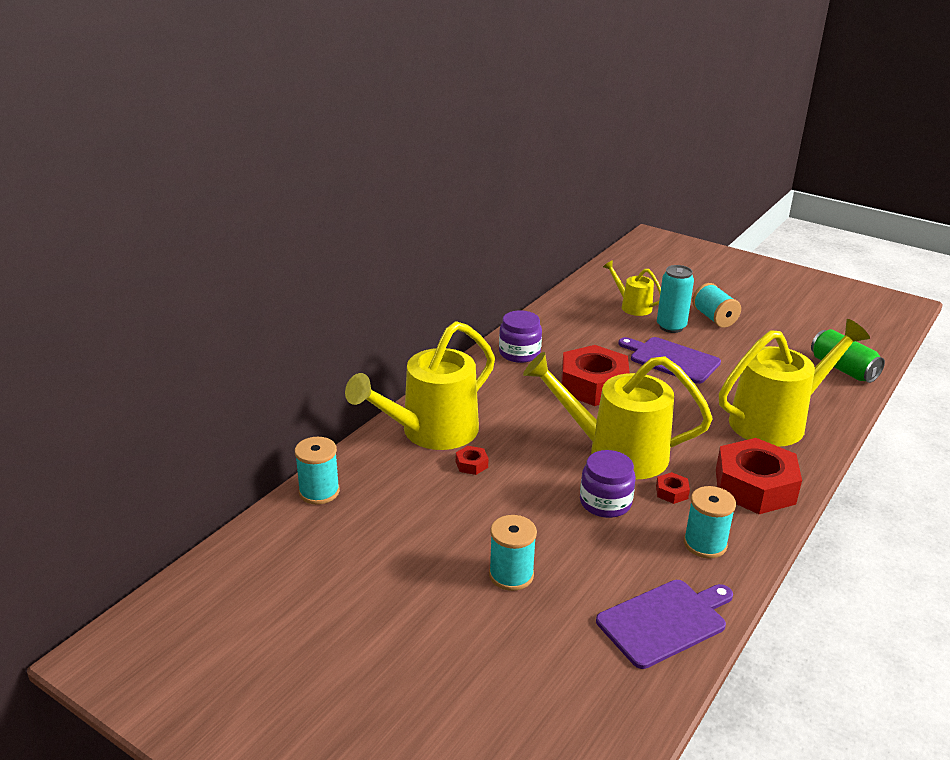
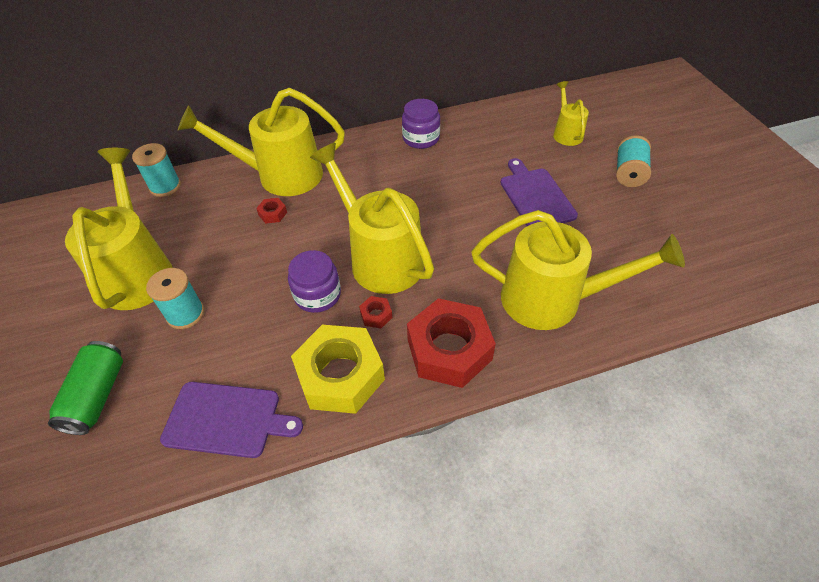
camera: 40 degrees right, 20 degrees up
(406, 568) = (138, 270): none -> yellow watering can
(593, 385) = (440, 190): red nut -> none
(671, 327) = (576, 166): turquoise can -> none
(705, 544) = (340, 375): turquoise spool -> yellow nut
(843, 369) = (695, 281): green can -> green can (97, 396)

